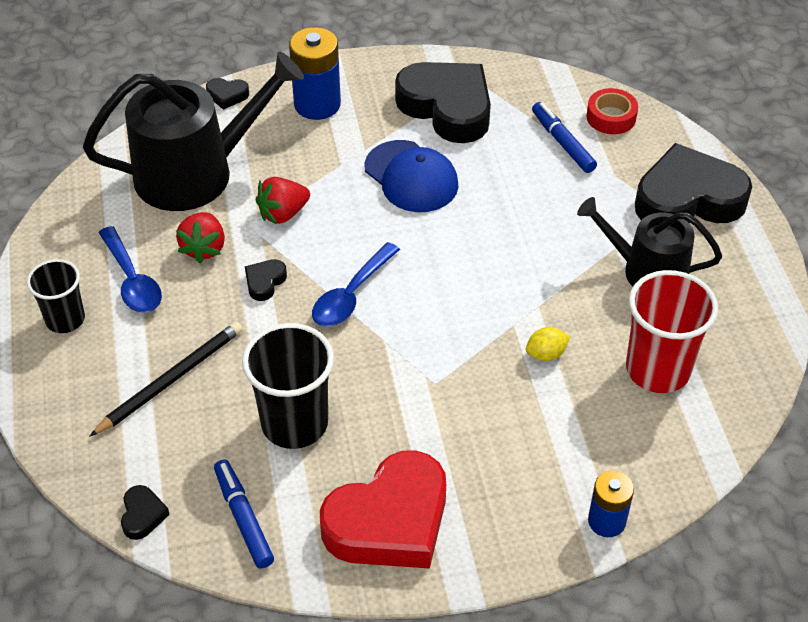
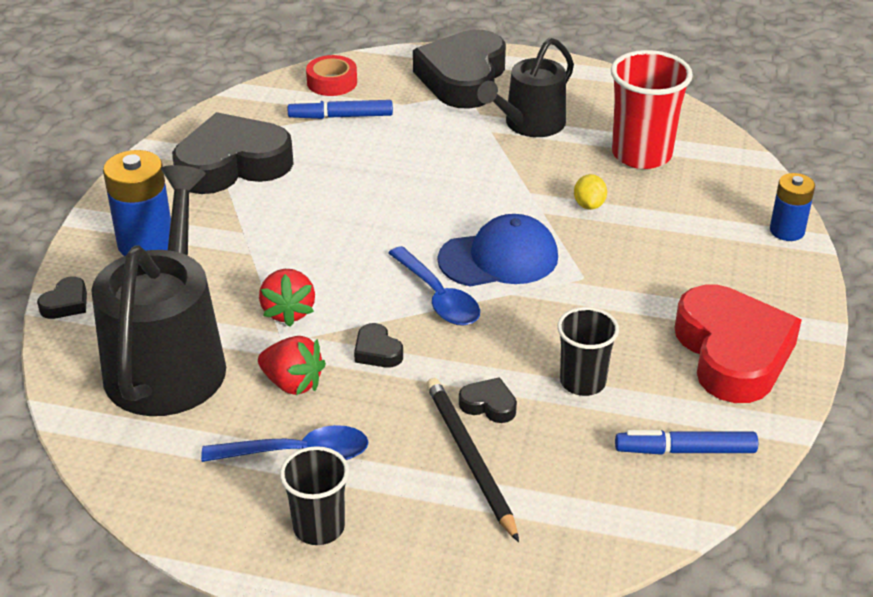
camera: 65 degrees left, 10 degrees down
(143, 515) = (646, 527): black heart -> black heart (489, 405)
(294, 423) = (582, 382): black cup -> black cup, size x0.62
(411, 177) = (308, 214): blue cap -> blue cap (499, 258)

